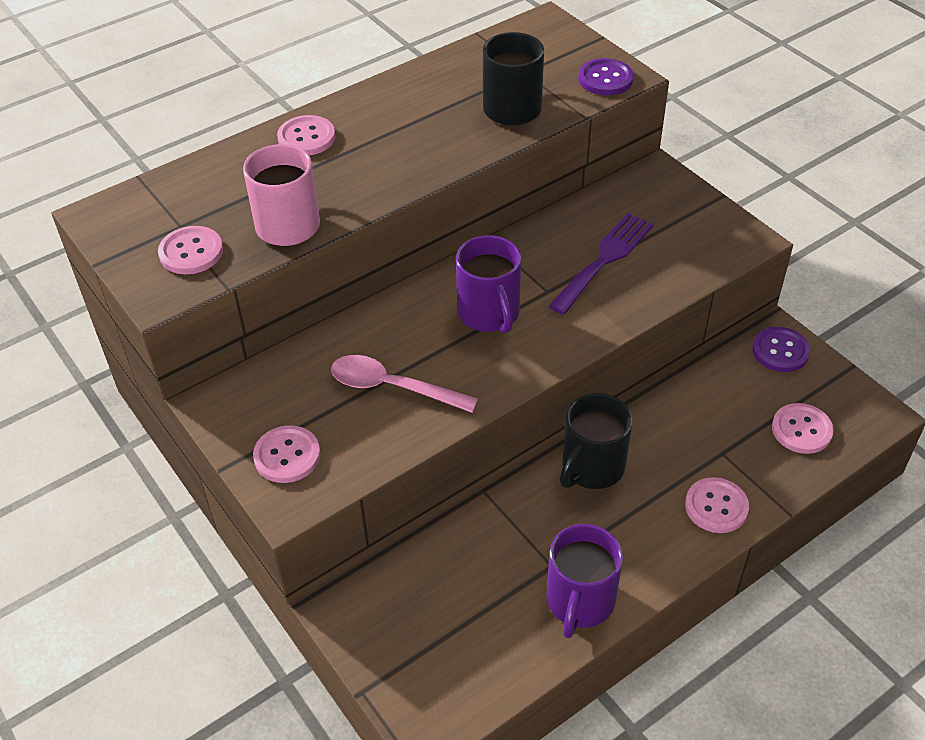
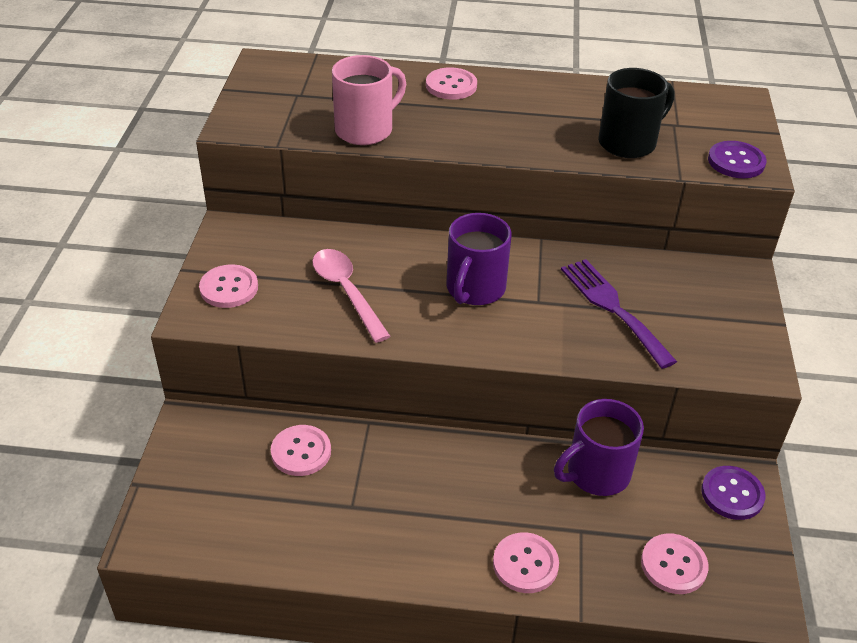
camera: 40 degrees right, 5 degrees down
(191, 252) = (285, 112): pink button -> pink button (301, 452)
(580, 601) = (339, 545): purple mug -> purple mug (596, 473)
(591, 467) = (464, 464): black mug -> none
(604, 259) = (613, 308): purple fork -> purple fork turned 105 degrees counterclockwise

